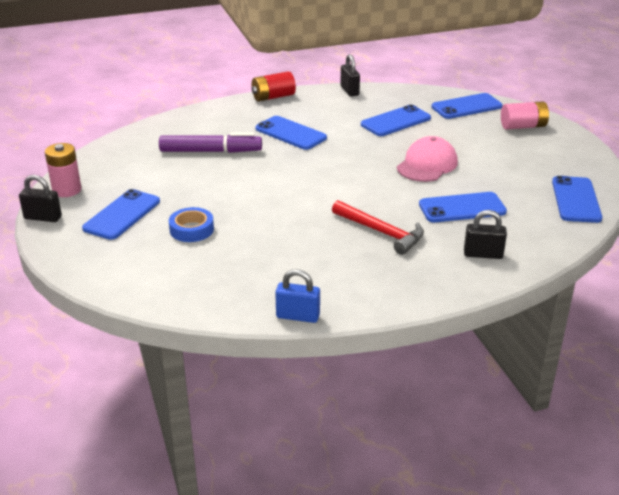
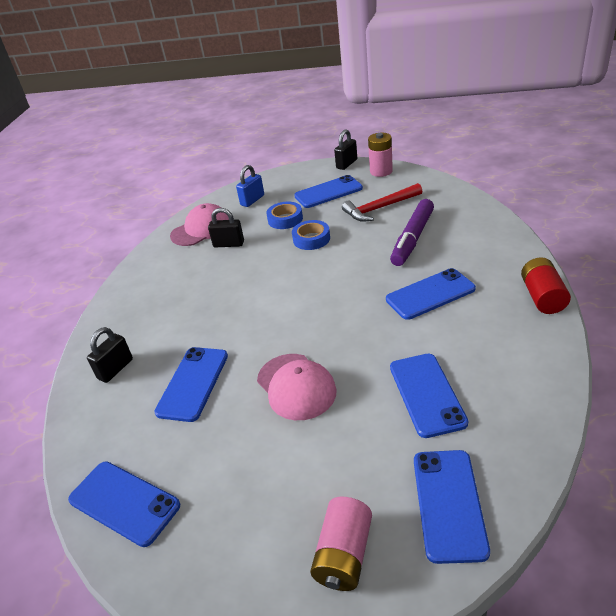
camera: 120 degrees right, 5 degrees up
(122, 215) = (328, 192): blue phone -> blue phone turned 75 degrees counterclockwise
(228, 203) = (311, 239): none -> blue tape
(231, 287) = (201, 229): none -> pink cap
(298, 316) = (146, 252): blue padlock -> blue padlock (252, 200)
(349, 91) = (549, 374): black padlock -> black padlock (228, 244)
(381, 232) = (201, 314): red hammer -> red hammer (379, 208)

